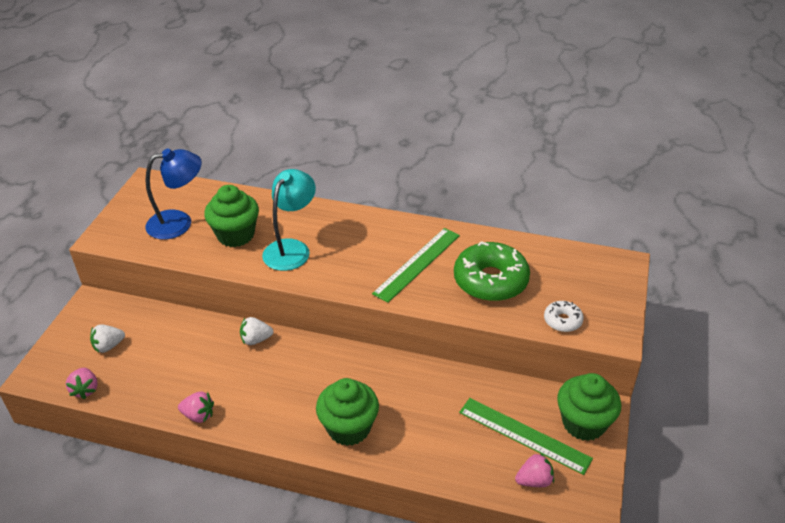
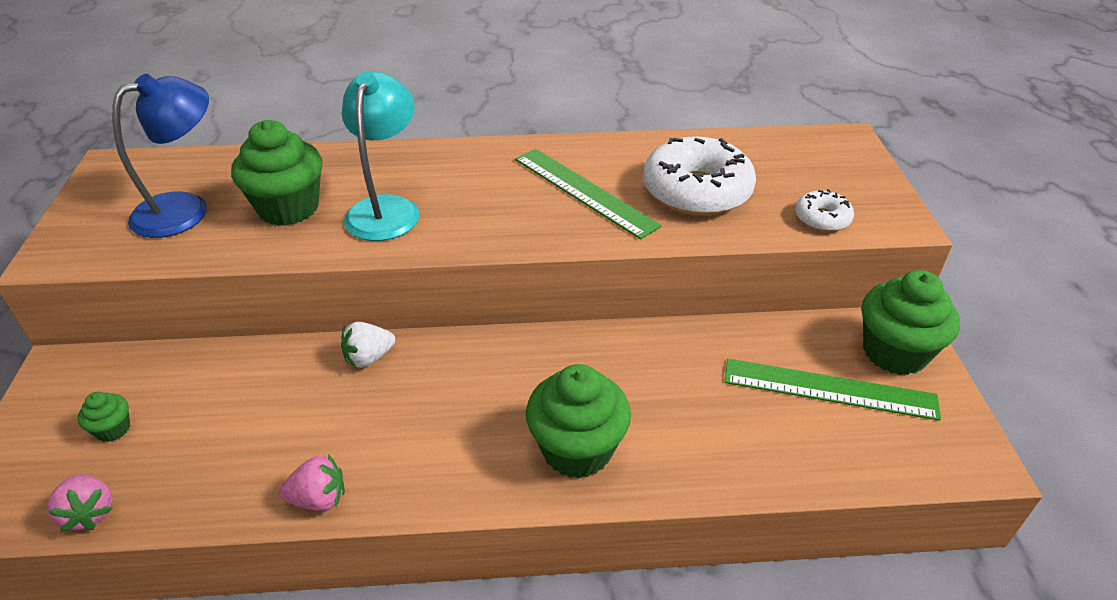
camera: 20 degrees left, 0 degrees up
(108, 346) = (113, 429): white strawberry -> green cupcake
(417, 264) = (584, 191): green ruler -> green ruler turned 60 degrees counterclockwise
(490, 281) = (696, 191): green donut -> white donut
(534, 480) = (882, 448): pink strawberry -> none

